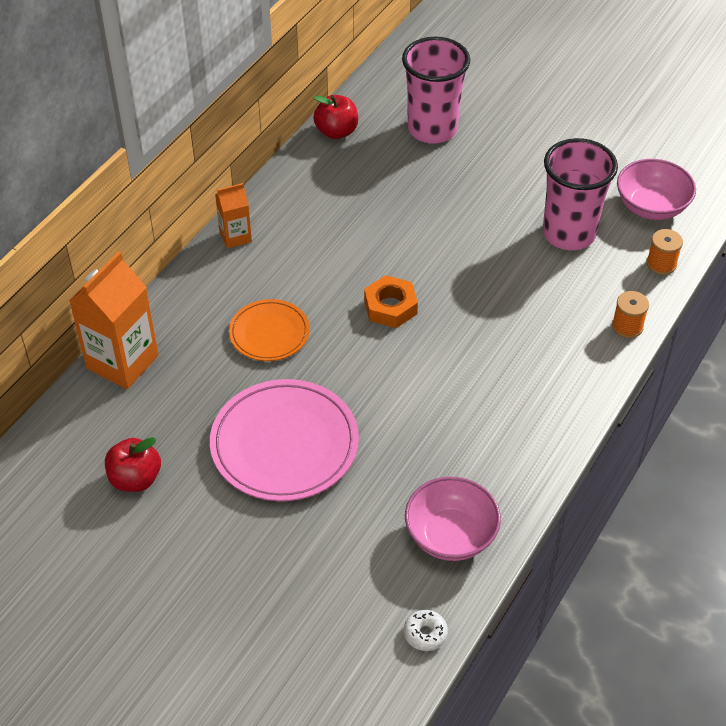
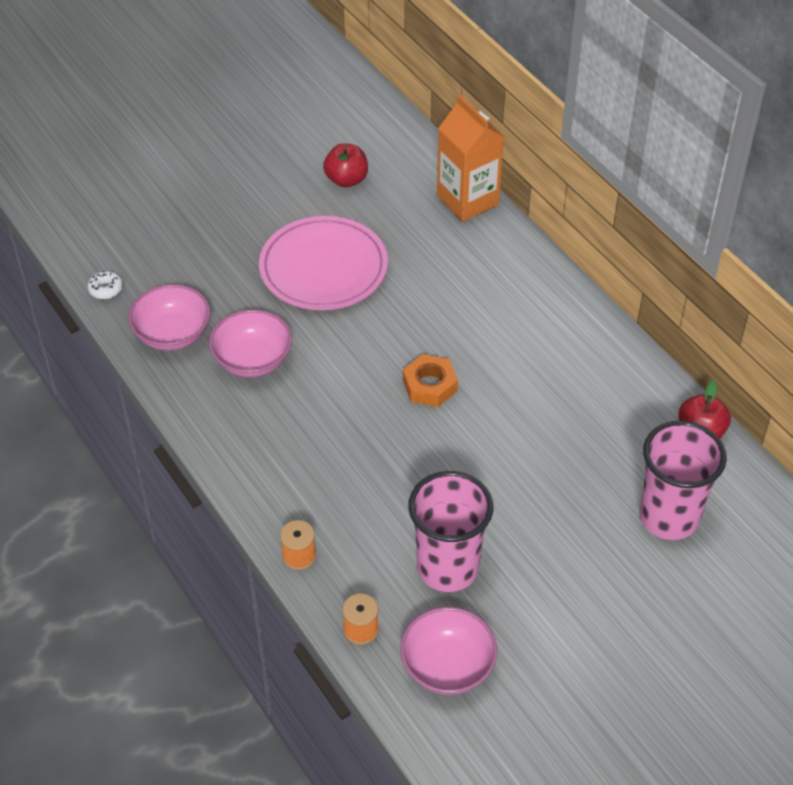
camera: 115 degrees right, 0 degrees up
(235, 236) = (579, 308): orange carton -> none
(269, 333) = (446, 295): orange plate -> none
(442, 450) = (252, 360): none -> pink bowl

